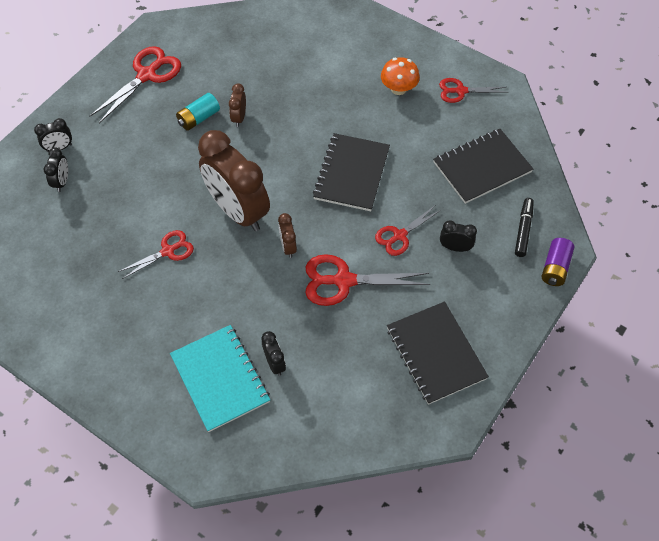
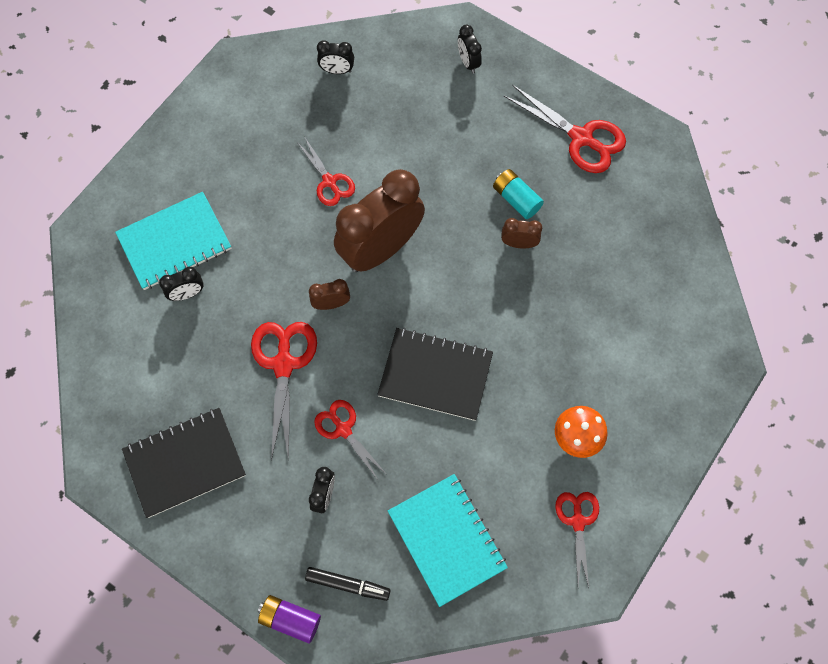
camera: 90 degrees right, 10 degrees up
(62, 181) = (422, 71): black clock -> black clock (337, 71)
(482, 167) = (446, 540): black notebook -> turquoise notebook

